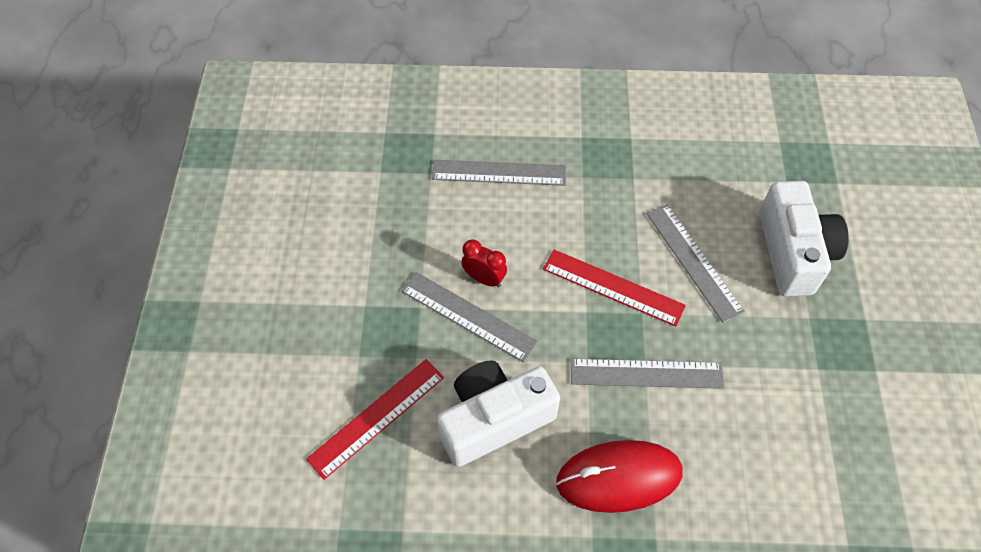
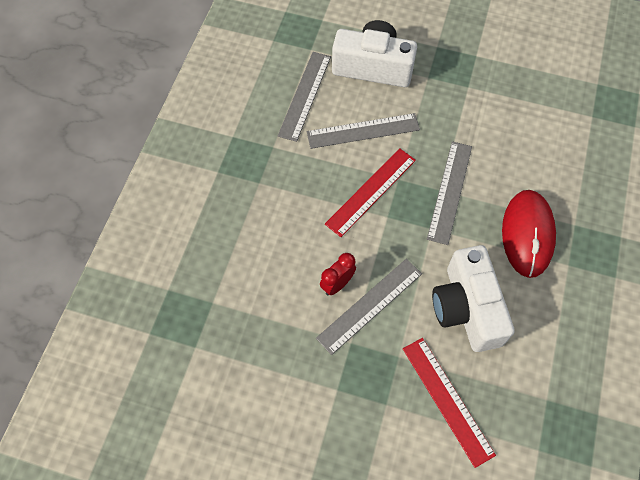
camera: 75 degrees left, 5 degrees up
(499, 172) = (232, 245): grey ruler -> grey ruler (304, 95)

